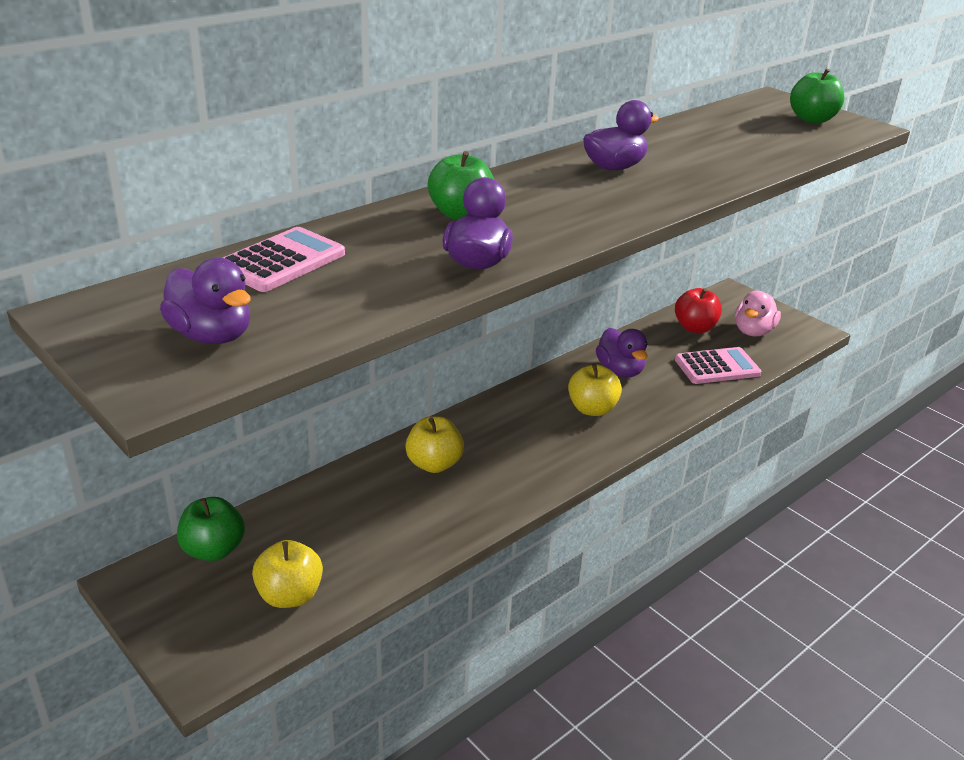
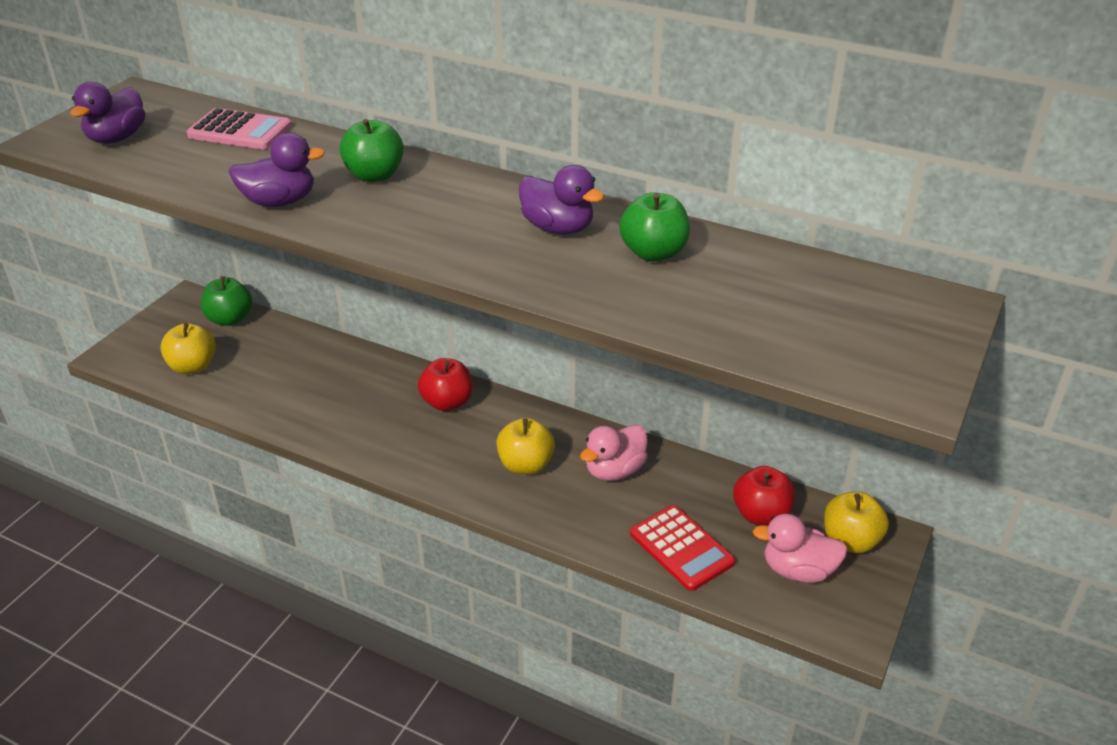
camera: 70 degrees right, 5 degrees up
(434, 464) = (380, 389): yellow apple -> yellow apple (850, 541)
(482, 429) = (447, 403): none -> red apple
(620, 371) = (614, 470): purple duck -> pink duck
(717, 367) = (681, 548): pink calculator -> red calculator
(812, 119) = (889, 343): green apple -> green apple (653, 253)

